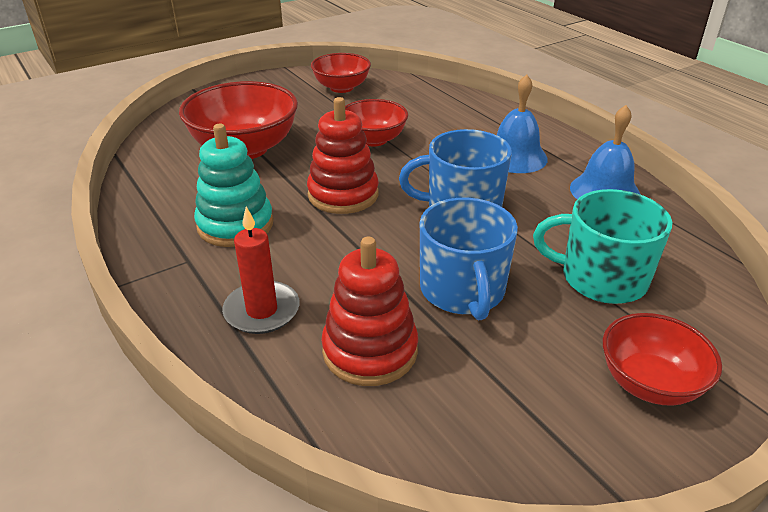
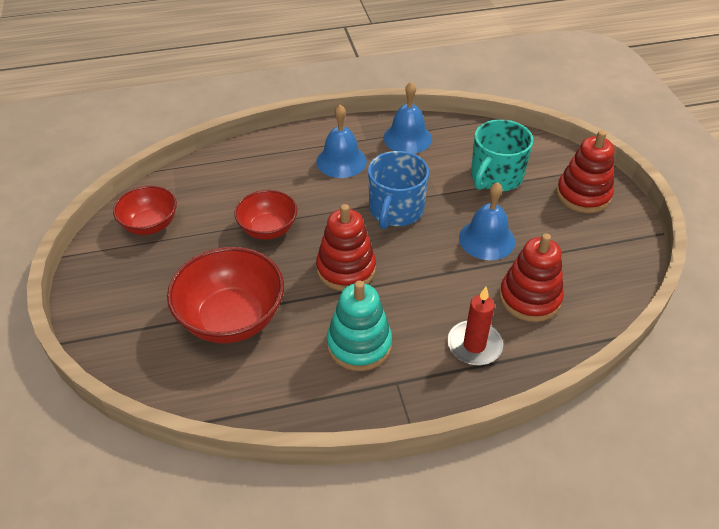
camera: 70 degrees left, 10 degrees up
(462, 290) = (487, 239): blue mug -> blue bell
(649, 383) = (583, 195): red bowl -> red stacking toy

